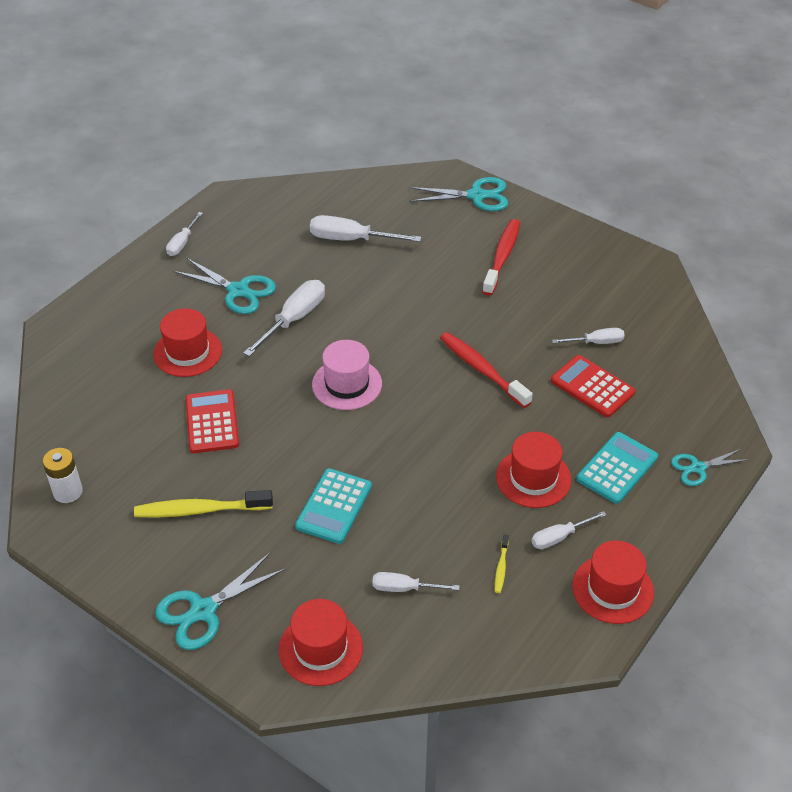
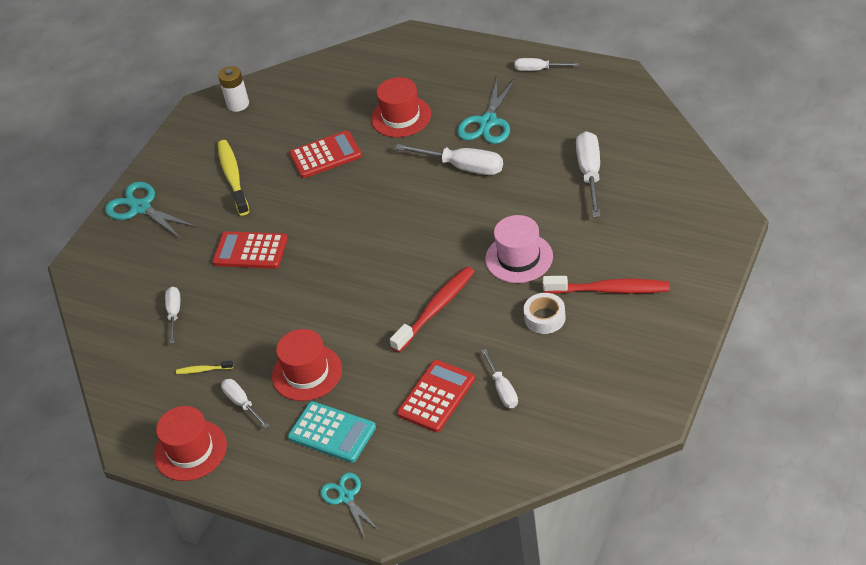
camera: 85 degrees right, 0 degrees up
(321, 648) = (113, 280): red hat -> none
(334, 506) = (250, 251): turquoise calculator -> red calculator
(347, 384) = (390, 222): pink hat -> pink hat (519, 258)
(476, 196) = (704, 248): turquoise scissors -> none
(520, 301) = (545, 318): none -> white tape

